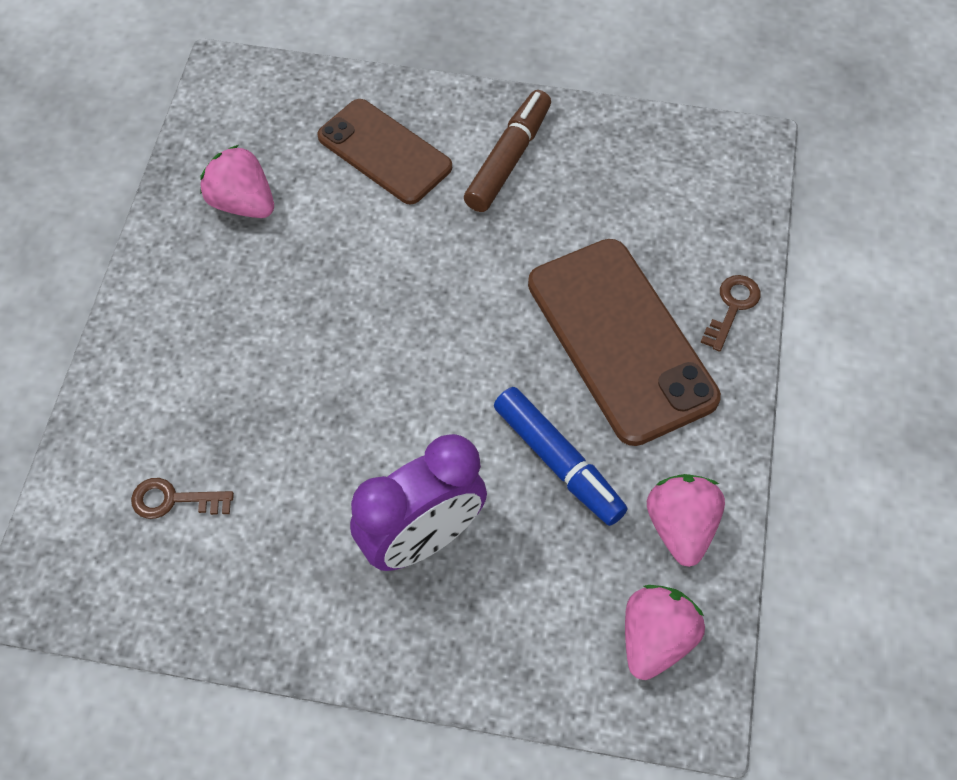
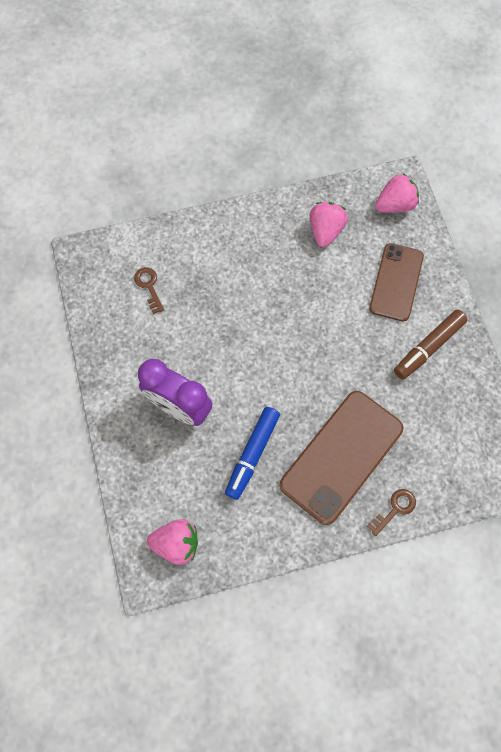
camera: 65 degrees right, 10 degrees up
(508, 159) = (428, 347): brown marker -> brown marker turned 135 degrees clockwise
(681, 528) = (244, 532): pink strawberry -> pink strawberry (395, 205)
(732, 307) = (395, 509): brown key -> brown key turned 45 degrees counterclockwise

